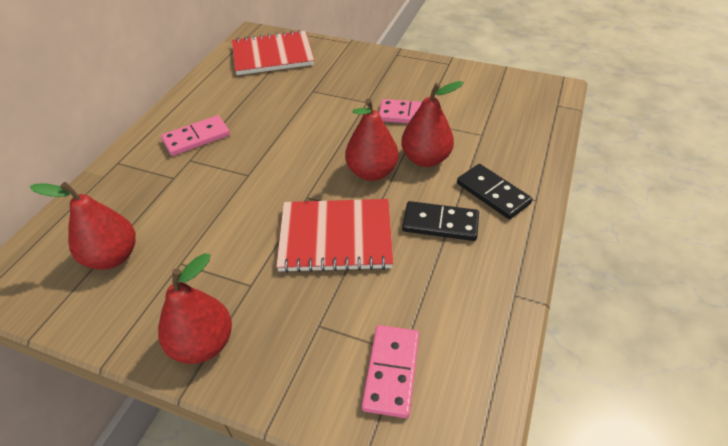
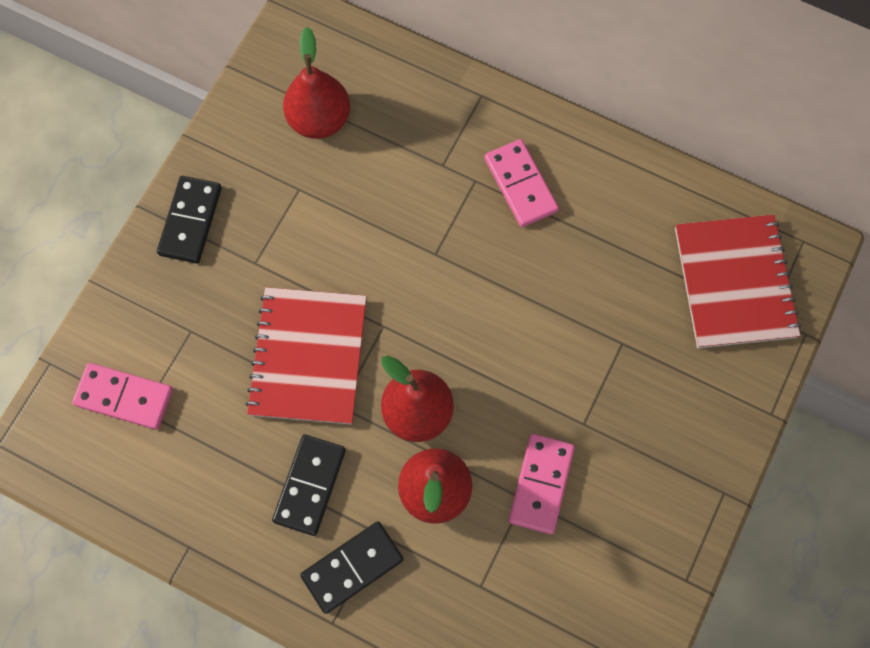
camera: 95 degrees right, 25 degrees up
(203, 344) = (191, 221): red pear -> black domino

